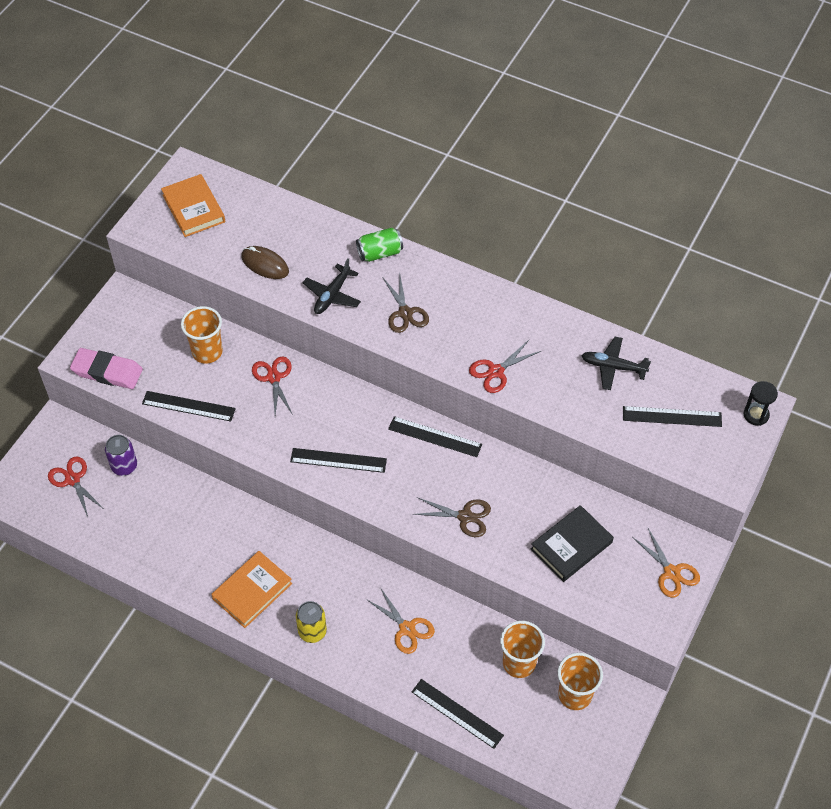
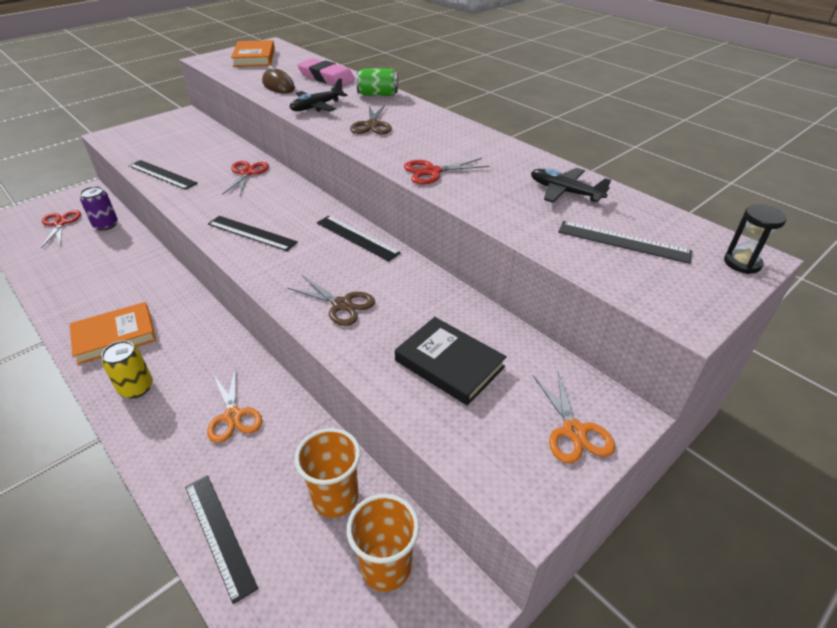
camera: 20 degrees right, 15 degrees down
(107, 371) = (125, 146): pink eraser -> pink eraser (326, 77)
(207, 352) = (210, 150): orange cup -> none
(571, 546) = (449, 364): black book -> black book turned 60 degrees clockwise

